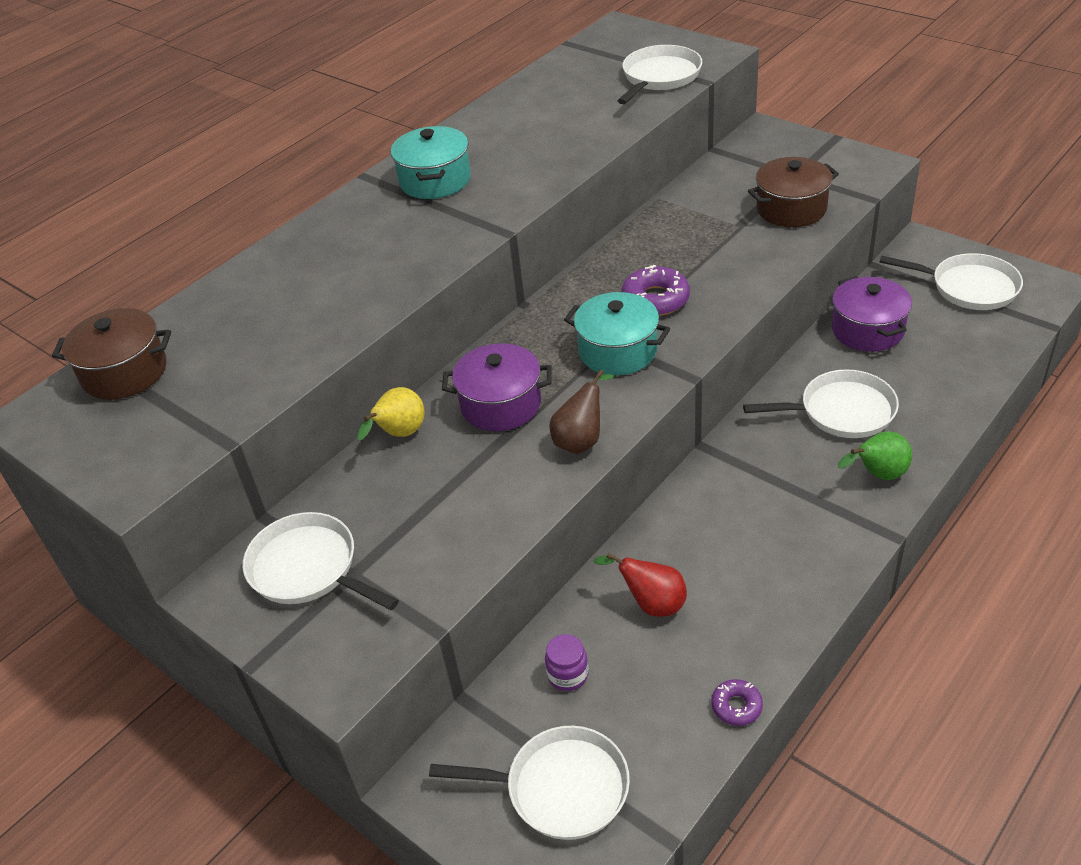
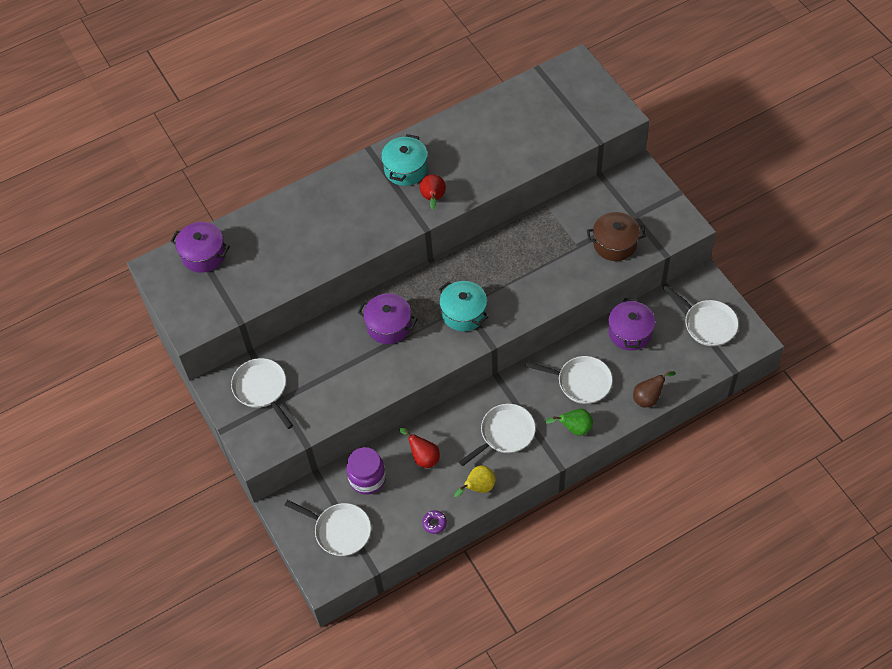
camera: 20 degrees right, 15 degrees up
(125, 372) = (203, 255): brown pot -> purple pot
(399, 434) = (331, 325): yellow pear -> yellow pear (478, 487)
(499, 198) = (433, 199): none -> red pear
(568, 675) = (367, 479): purple jar -> purple jar, size x1.80
(581, 440) = (417, 364): brown pear -> brown pear (648, 398)
(655, 299) = (502, 284): purple donut -> none
(659, 77) = (574, 126): white pan -> white pan (505, 434)

